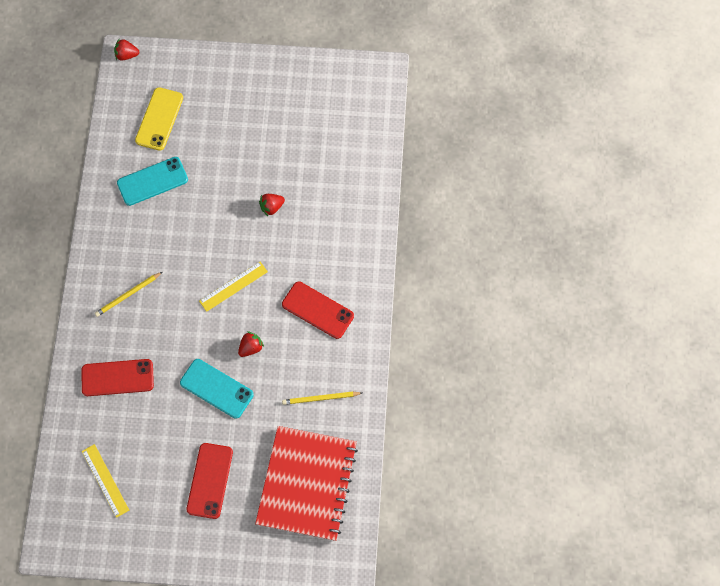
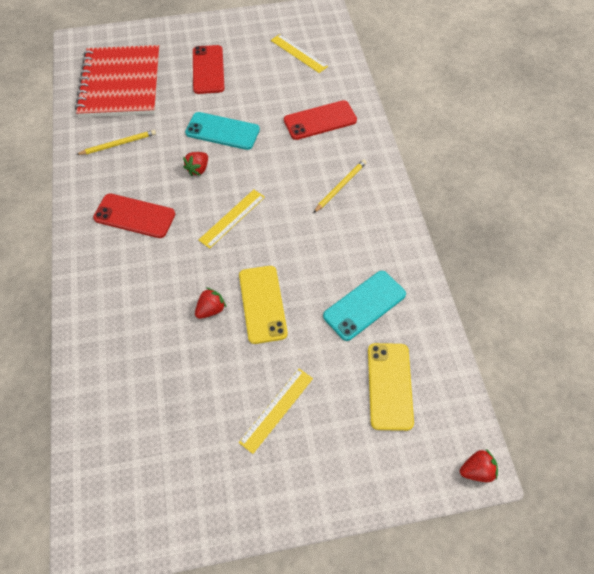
camera: 165 degrees right, 10 degrees down
(230, 202) = (262, 304): none -> yellow phone
(244, 122) = (276, 409): none -> yellow ruler

